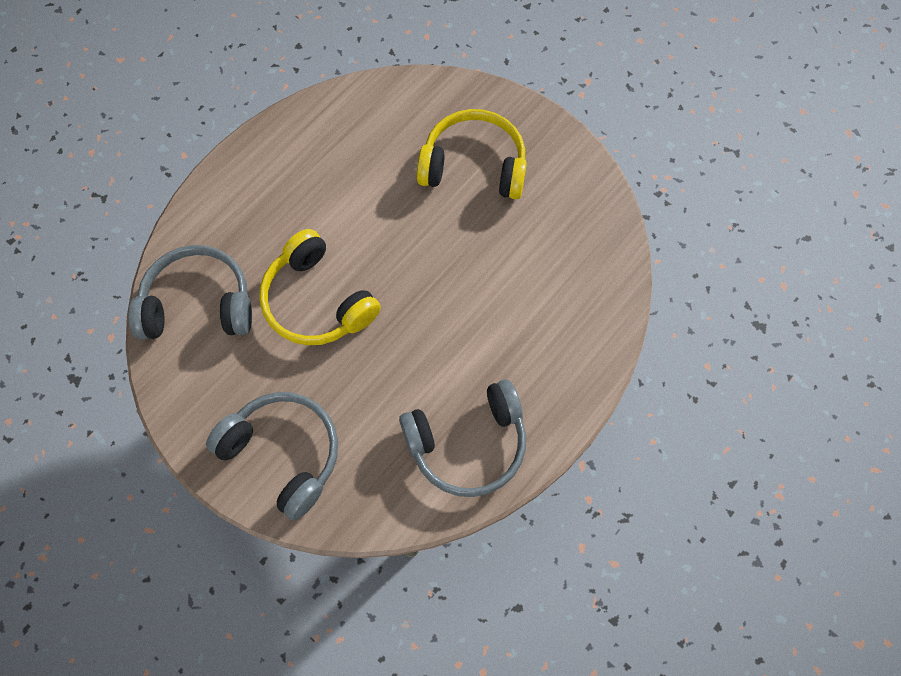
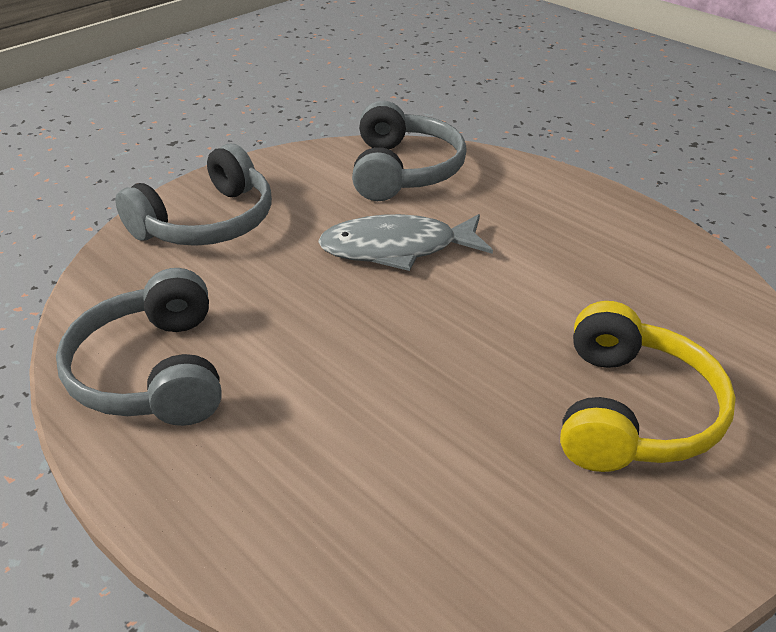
camera: 95 degrees right, 30 degrees down
(317, 301) = (397, 249): yellow headphones -> grey fish

